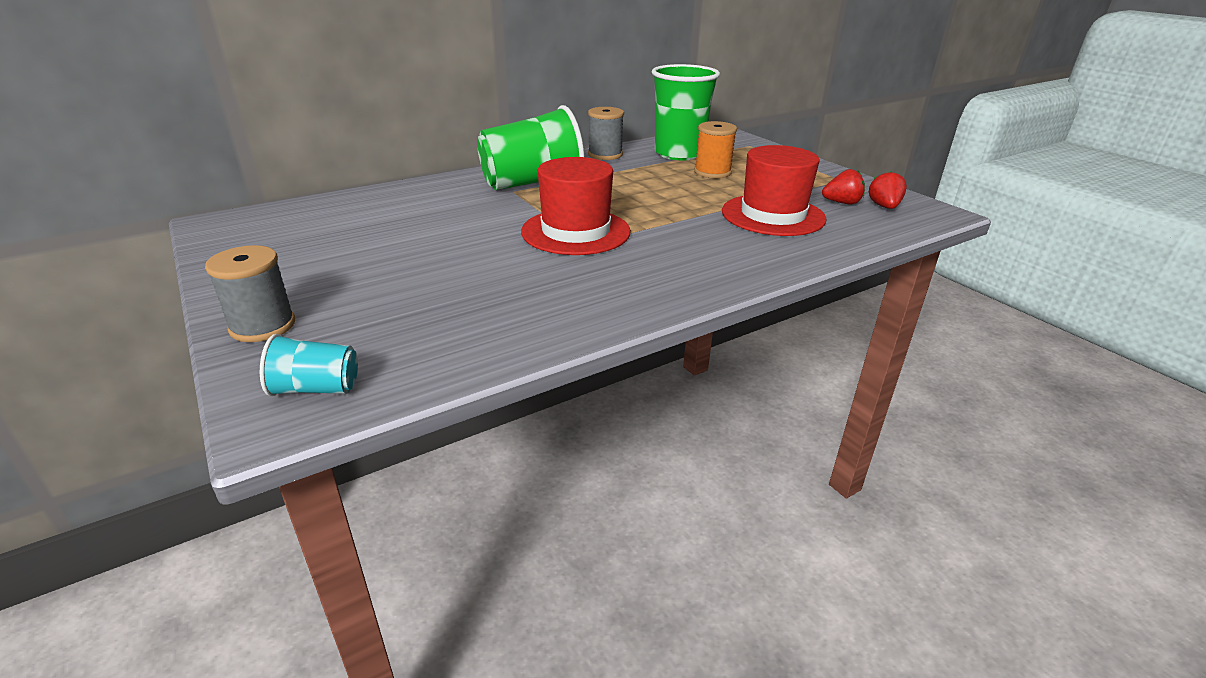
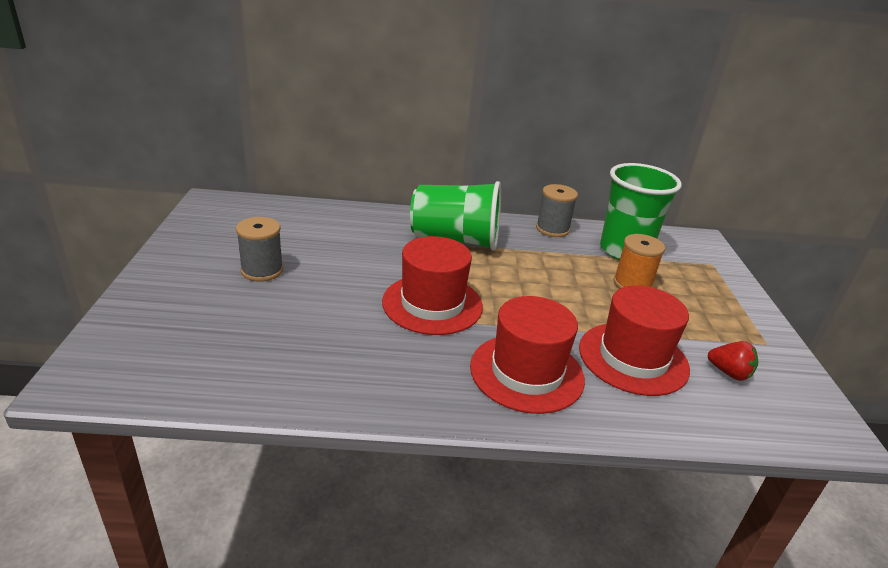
camera: 30 degrees right, 0 degrees up
(263, 326) = (145, 302): grey spool -> grey spool (262, 270)
(316, 389) = (118, 369): turquoise cup -> none
(713, 249) = (526, 372): none -> red hat
(884, 207) = (774, 398): red strawberry -> none

